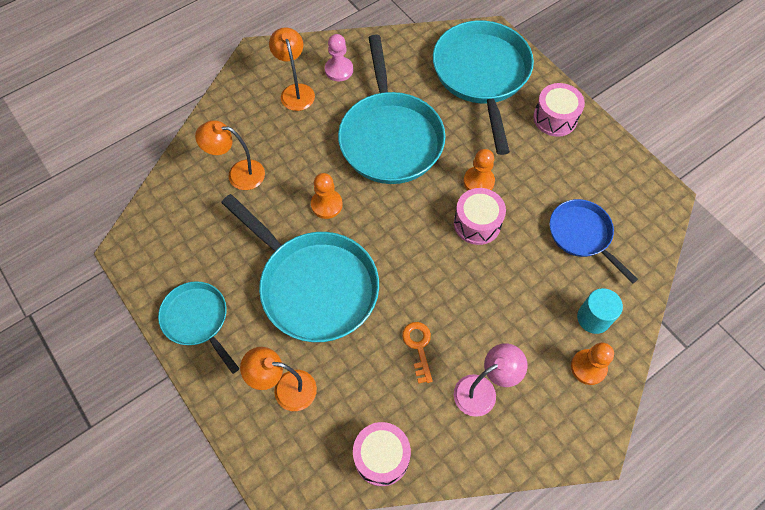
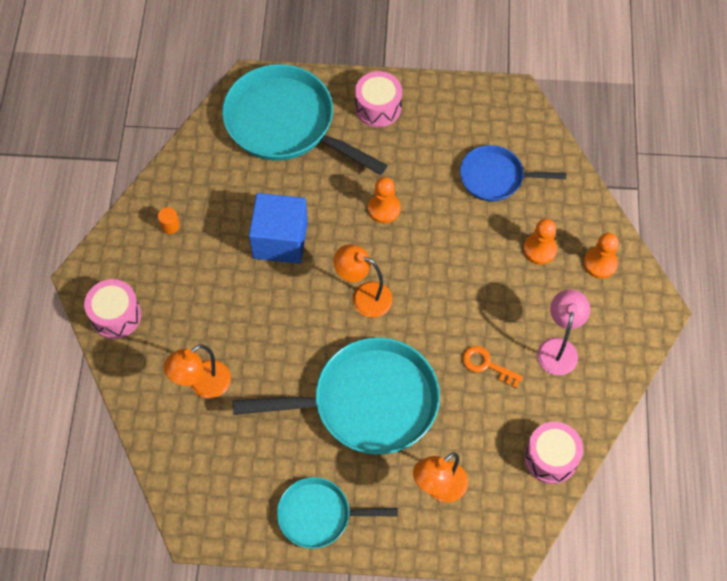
camera: 50 degrees left, 0 degrees up
(296, 91) = (159, 277): orange lamp -> orange lamp (364, 296)
(326, 205) = (300, 337): orange pawn -> orange pawn (539, 249)
(339, 70) = (170, 226): pink pawn -> orange cylinder
(390, 137) = (280, 240): turquoise pan -> blue cube
(477, 223) = (420, 240): pink drum -> pink drum (116, 315)
(593, 318) = (566, 228): turquoise cylinder -> none

